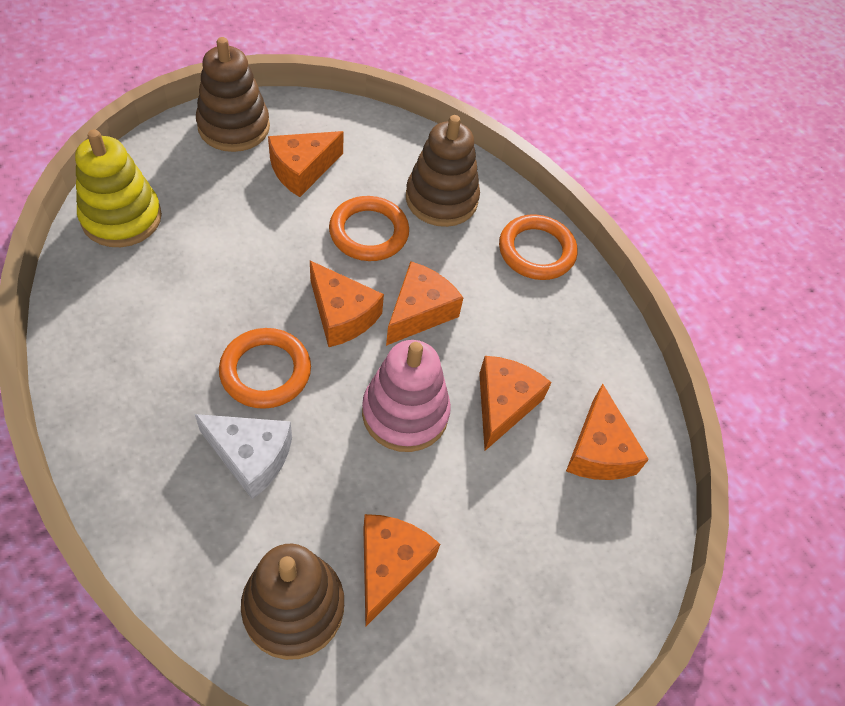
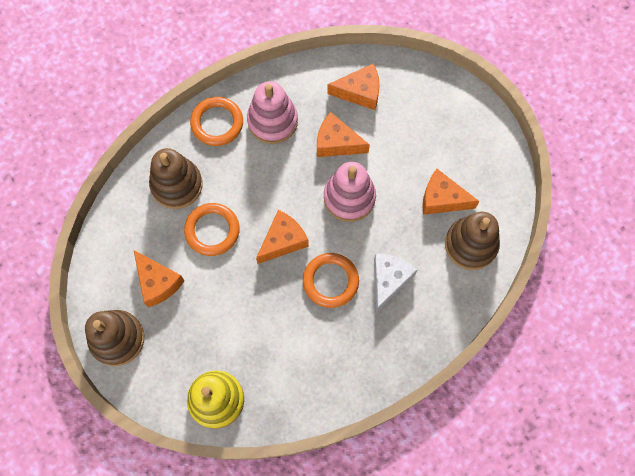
camera: 85 degrees left, 15 degrees up
(419, 312) = (275, 194): orange cheese -> none
(541, 319) = (272, 121): none -> pink stacking toy

